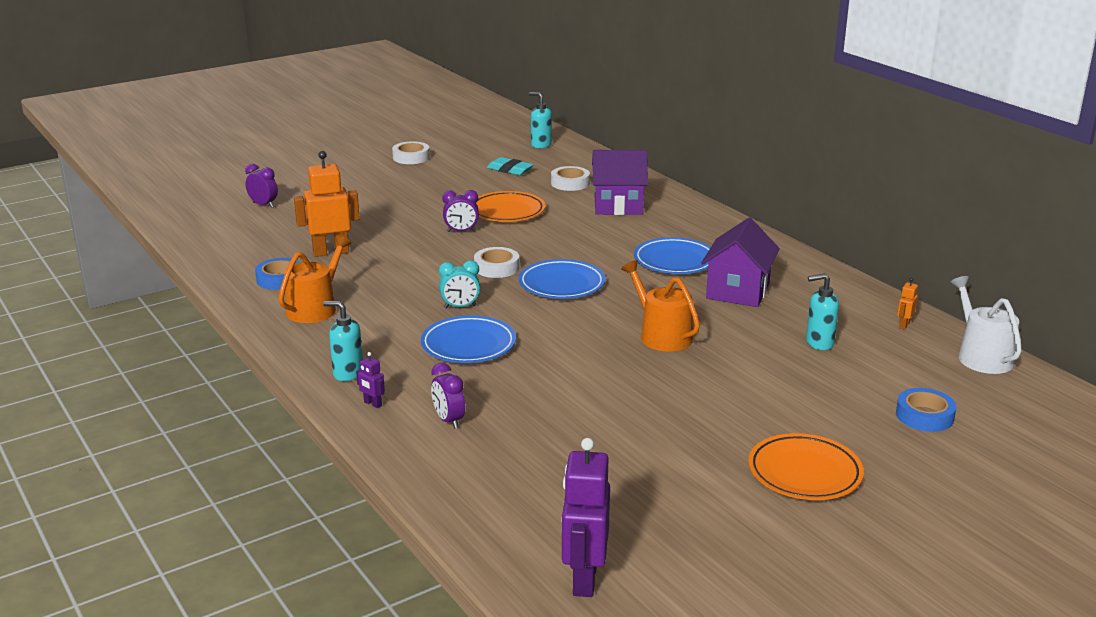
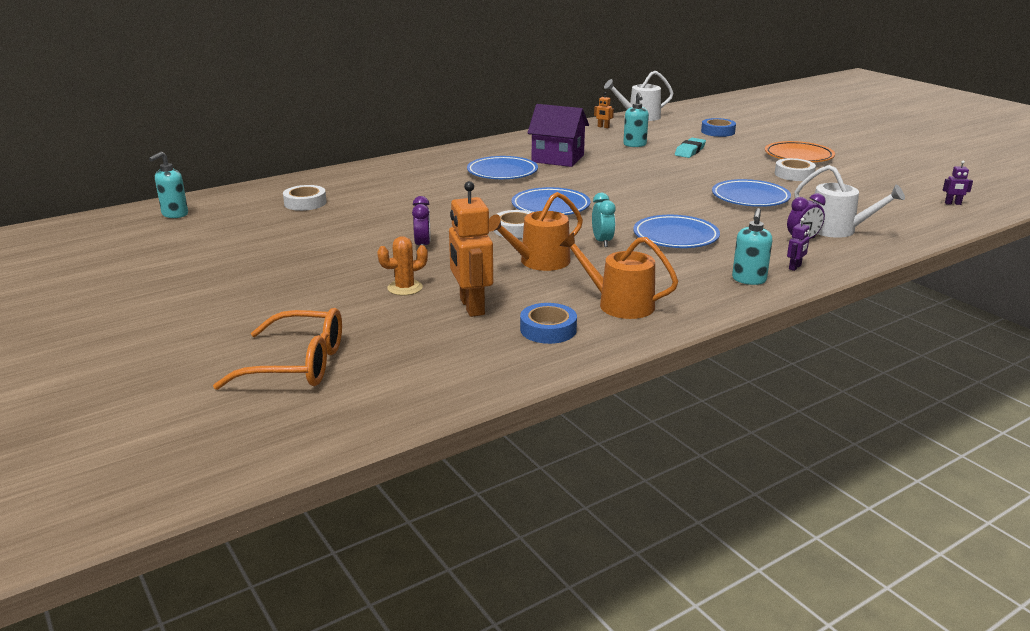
camera: 90 degrees left, 0 degrees up
(263, 205) = (298, 364): purple clock -> orange glasses
(373, 228) = (405, 288): none -> orange cactus
(411, 157) = (165, 279): white tape -> white tape (794, 174)
(480, 451) = (837, 230): none -> white watering can
(507, 211) = (374, 227): orange plate -> none
(510, 170) = (248, 227): turquoise eraser -> turquoise eraser (690, 151)
(584, 579) = (953, 203): purple robot -> purple robot, size x0.44
(598, 405) = (750, 198): none -> blue plate
(618, 206) = (374, 187): purple house -> none
(661, 335) = (636, 180): orange watering can -> orange watering can (539, 262)

